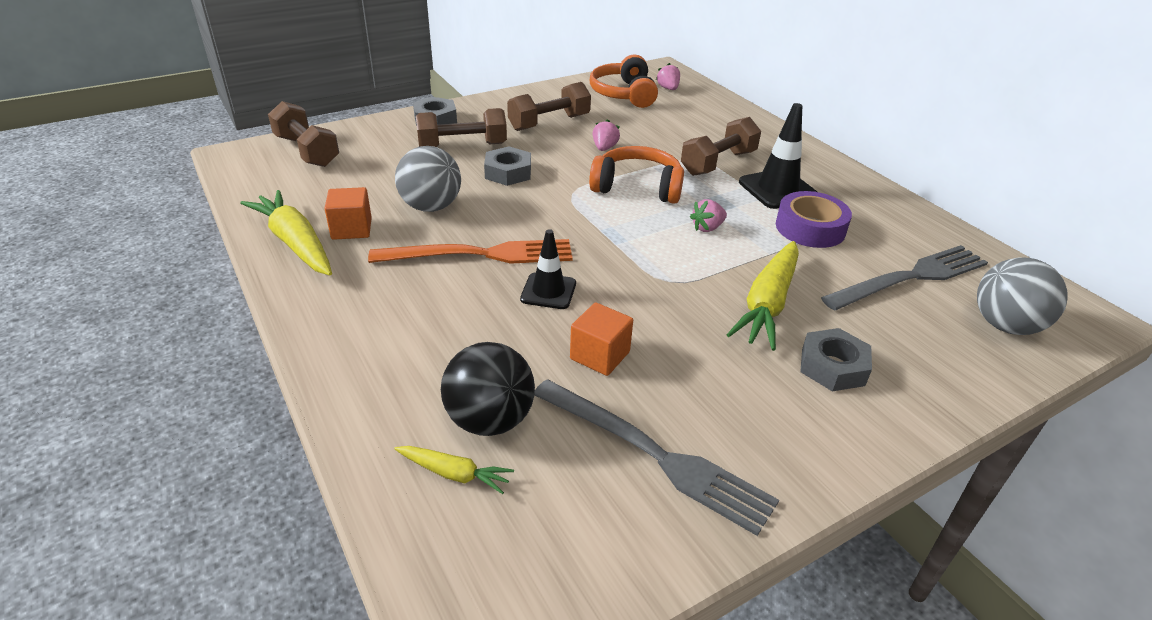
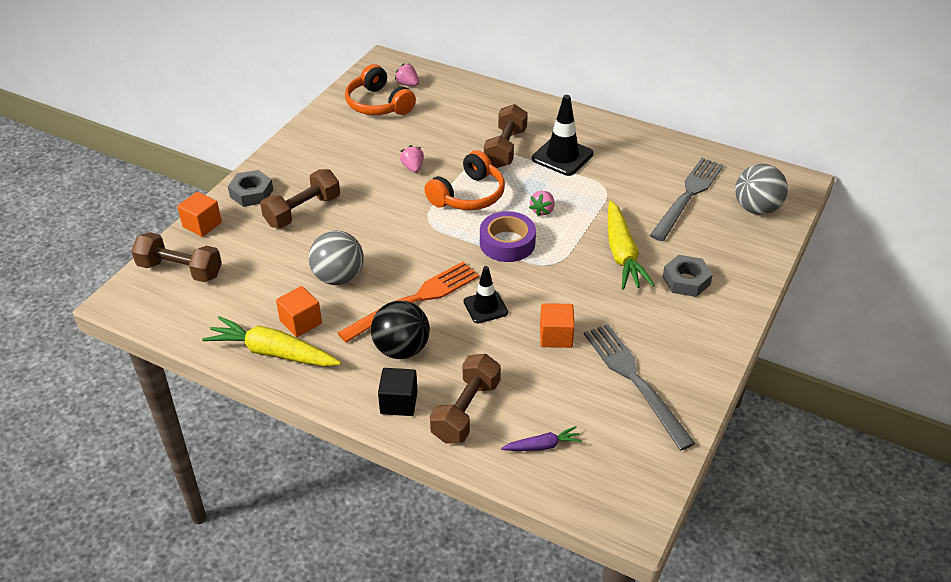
camera: 30 degrees left, 5 degrees up
(352, 342) = (399, 402): none -> black cube
(367, 127) = (202, 225): none -> orange cube
(455, 474) = (542, 446): yellow carrot -> purple carrot
(490, 420) = (531, 407): black ball -> black ball (401, 349)
(508, 172) = (363, 222): grey nut -> none
(549, 123) = (348, 159): brown dumbbell -> brown dumbbell (466, 411)
(637, 187) = (468, 195): orange headphones -> orange headphones turned 150 degrees clockwise
(654, 455) = (635, 381): grey fork -> grey fork turned 120 degrees counterclockwise
(810, 228) = (606, 182): purple tape -> purple tape (507, 243)

